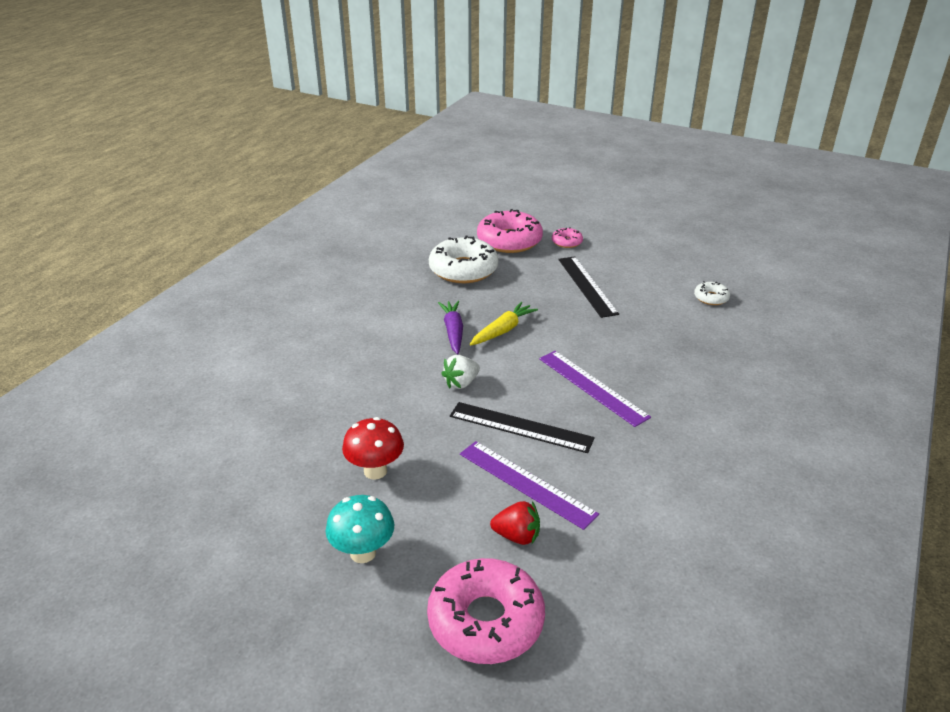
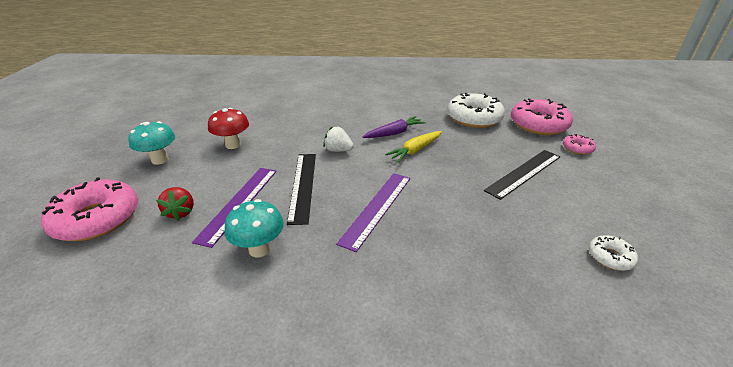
camera: 65 degrees right, 0 degrees up
(503, 330) = (415, 150): yellow carrot -> yellow carrot turned 120 degrees clockwise
(617, 479) = (259, 249): none -> turquoise mushroom

